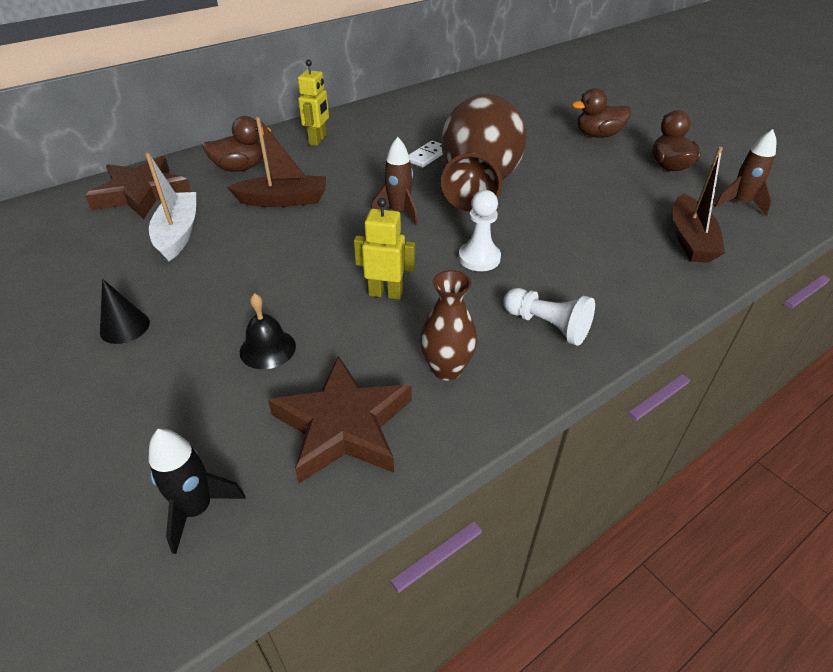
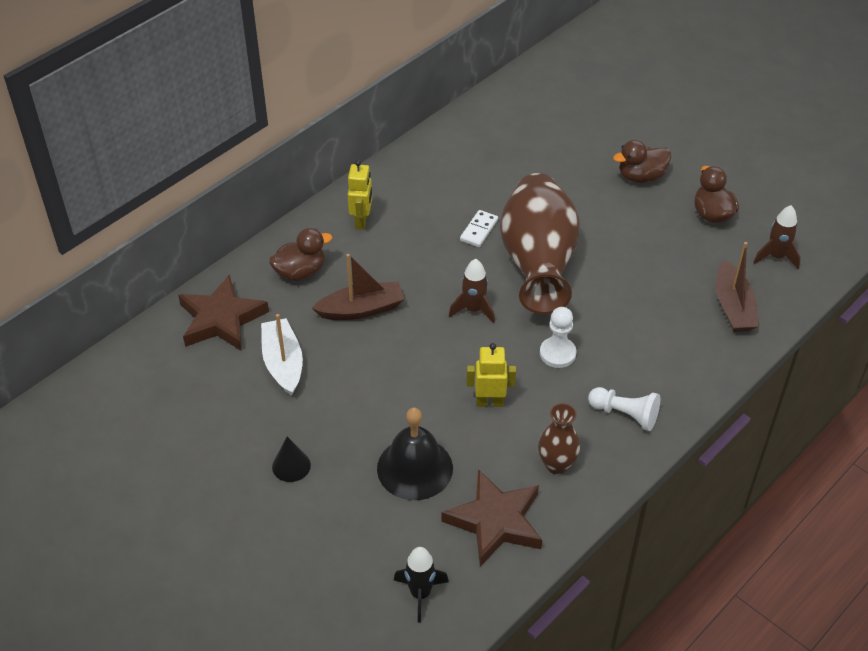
camera: 10 degrees left, 5 degrees up
(267, 349) = (415, 468): black bell -> black bell, size x1.74

